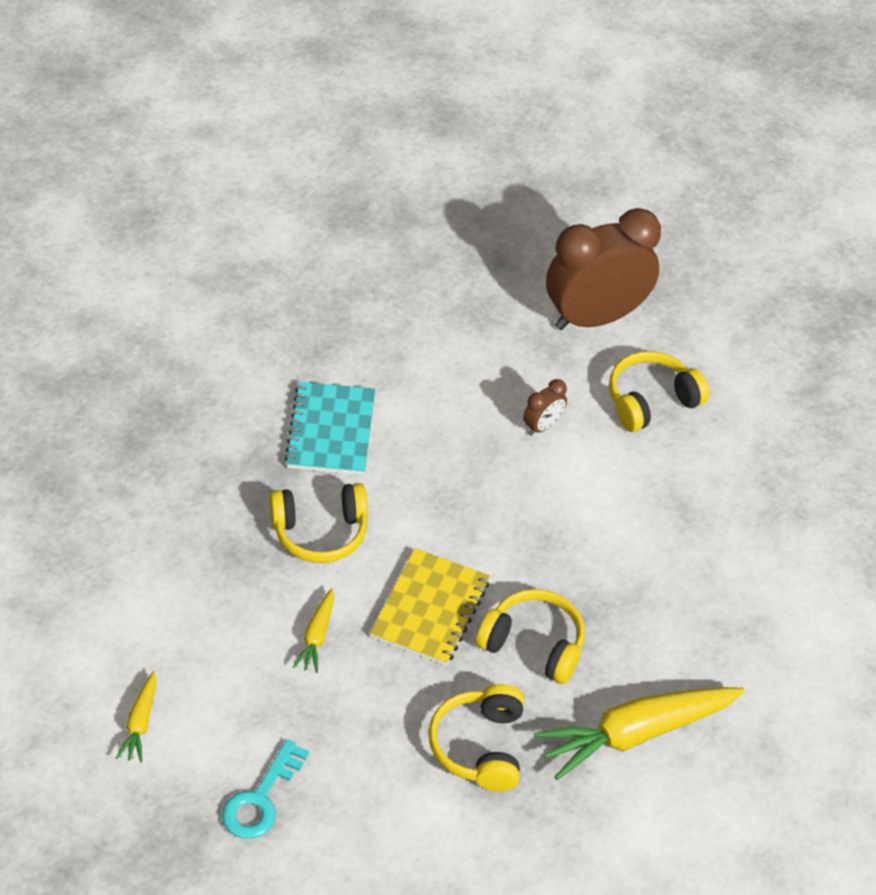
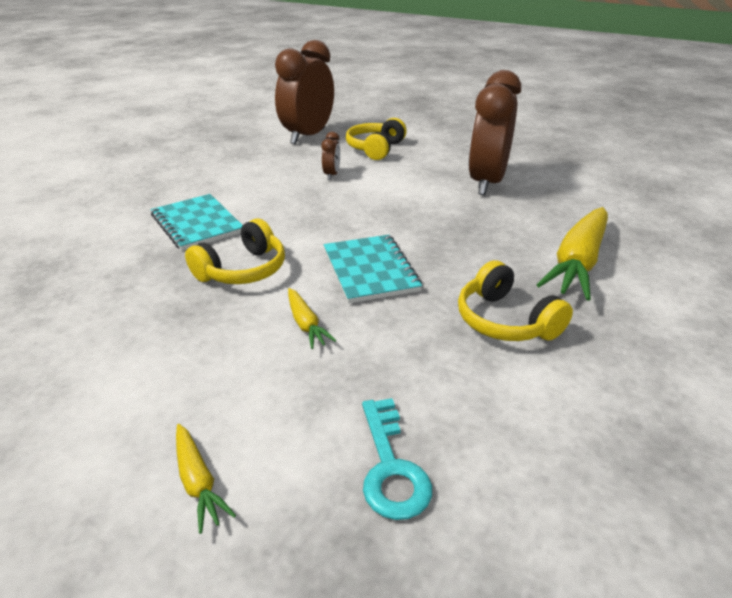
camera: 35 degrees left, 15 degrees down
(430, 609) = (370, 270): yellow notebook -> turquoise notebook
(533, 645) = (458, 255): yellow headphones -> none
(705, 556) = (486, 183): none -> brown clock

